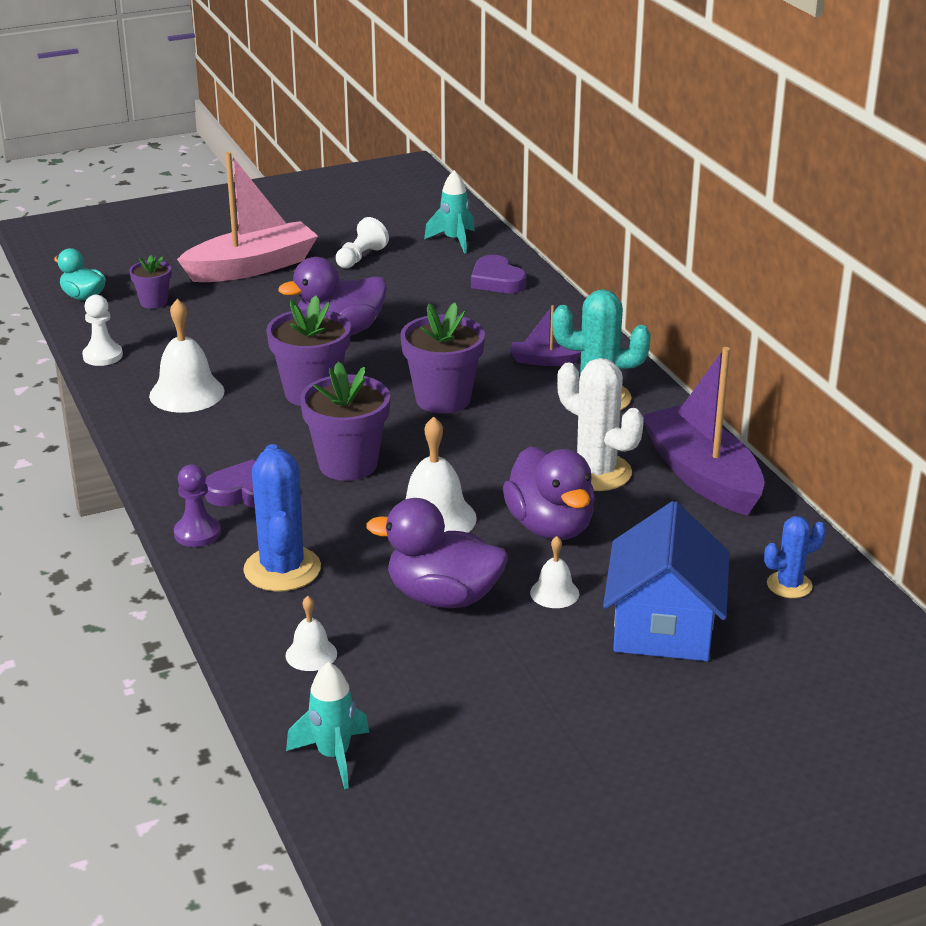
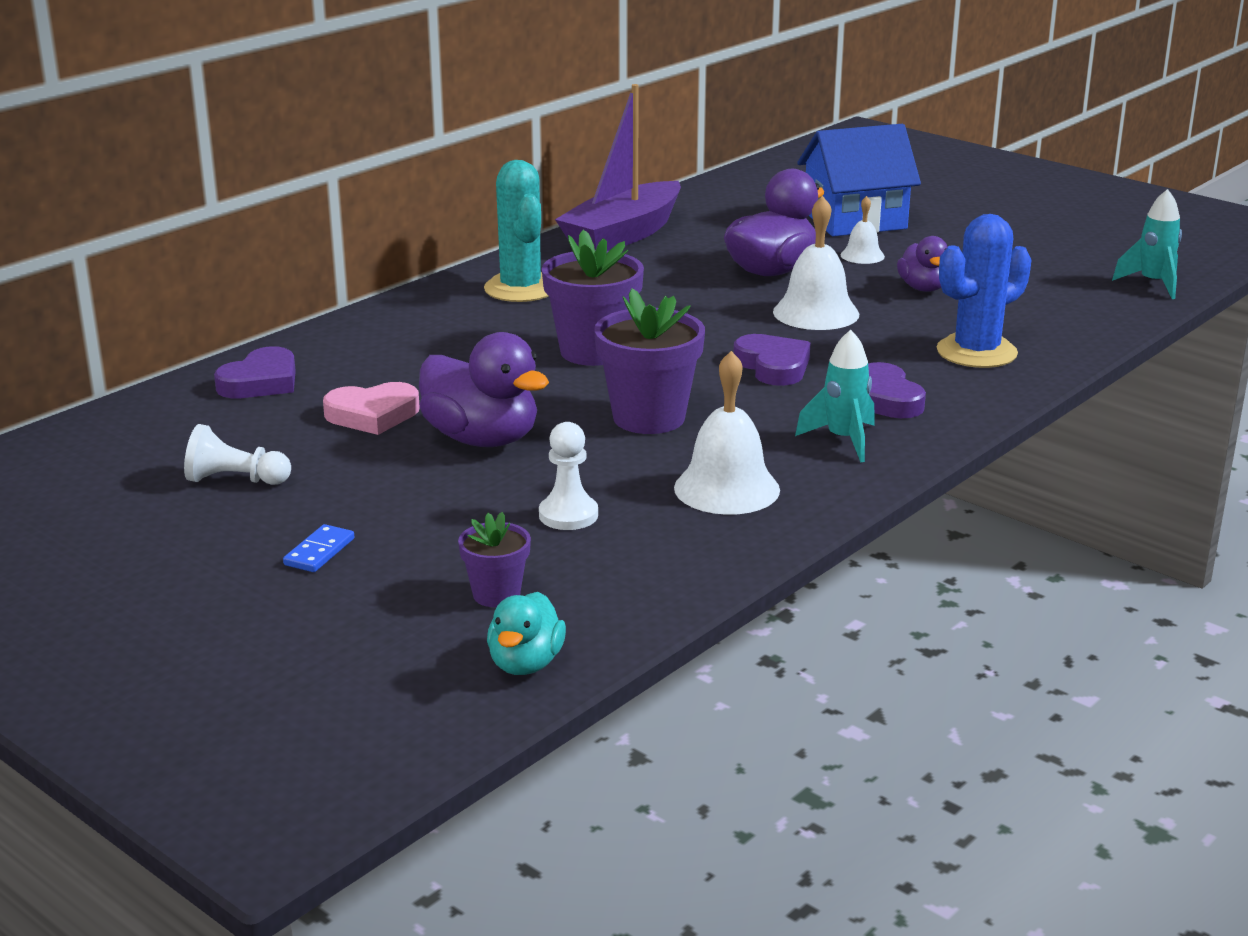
camera: 115 degrees left, 5 degrees down
(102, 356) = (693, 578): white pawn -> white pawn (568, 515)
(197, 533) = (979, 401): purple pawn -> none
(252, 267) = (319, 552): pink boat -> blue domino
(311, 654) = (1064, 315): white bell -> none
(348, 464) = (773, 366): purple flower pot -> purple heart
(411, 306) = (372, 415): none -> pink heart
(443, 597) = (923, 288): purple duck -> purple duck, size x0.59
(454, 241) = (140, 431): turquoise rocket -> turquoise rocket (843, 440)
(543, 361) = (461, 323): purple boat -> none
(596, 472) = (662, 269): white cactus -> none
(789, 585) = (750, 194): blue cactus -> none

